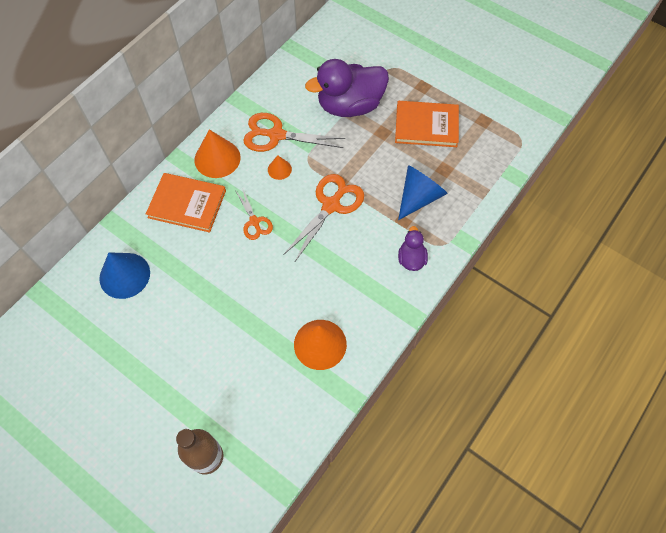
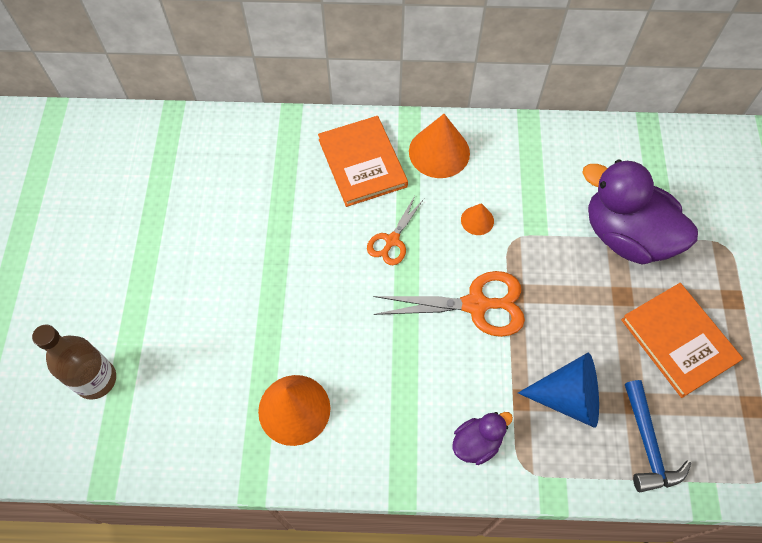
camera: 55 degrees right, 0 degrees up
(124, 275) = (241, 166): blue cone -> none
(276, 135) = (517, 187): orange scissors -> none
(470, 179) = (647, 444): none -> blue hammer

